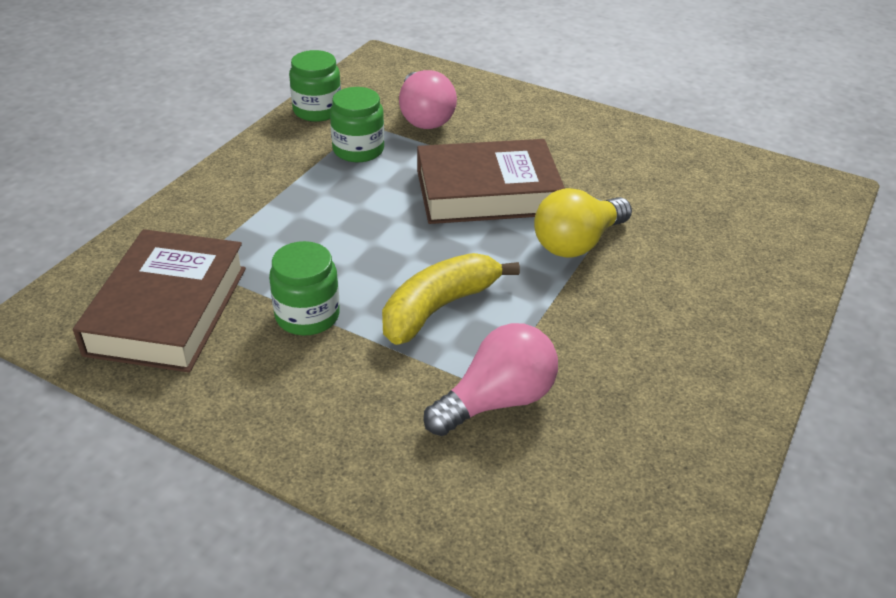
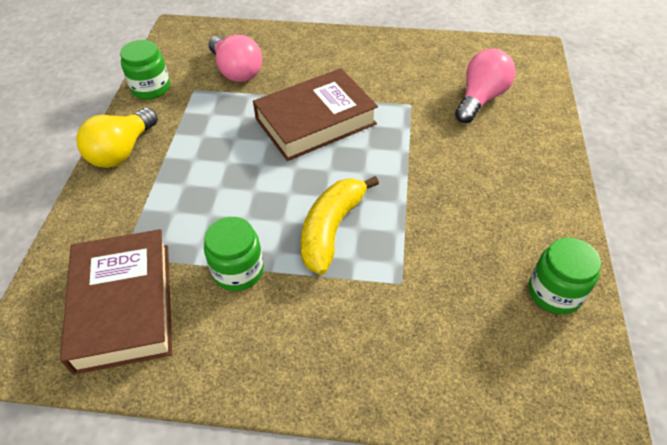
camera: 20 degrees left, 10 degrees up
(358, 150) = (201, 113): green jar -> green jar (554, 292)
(496, 401) = (412, 292): pink light bulb -> pink light bulb (480, 99)
(577, 243) = (399, 143): yellow light bulb -> yellow light bulb (122, 151)

